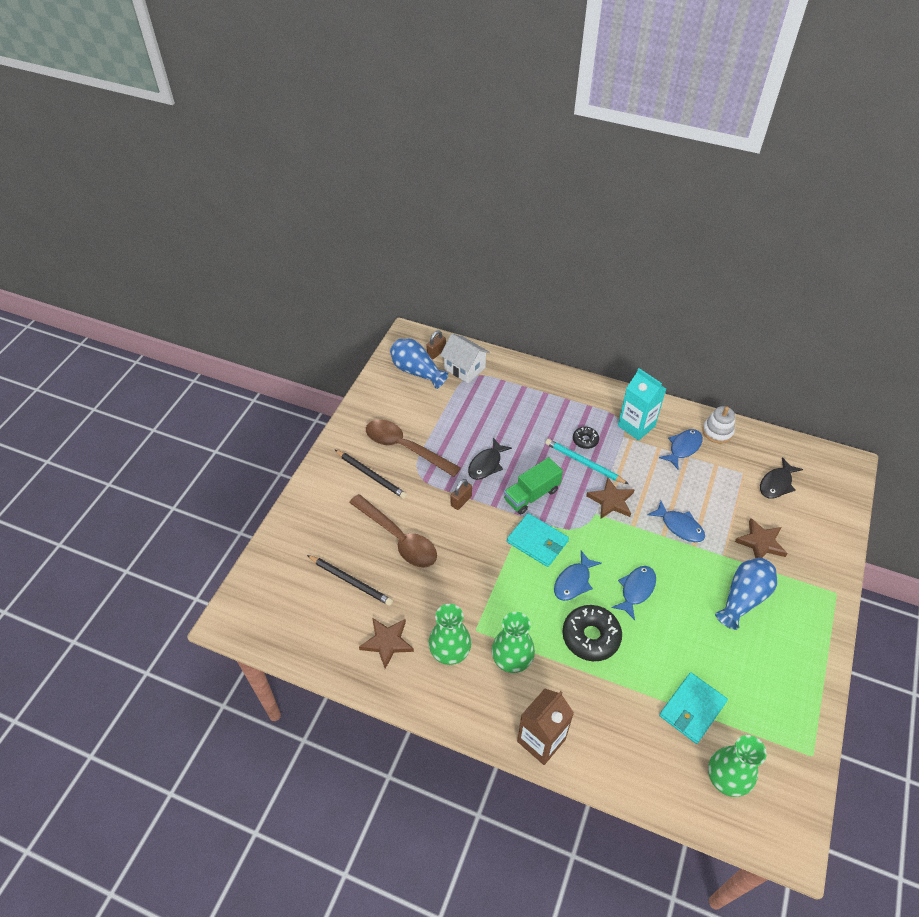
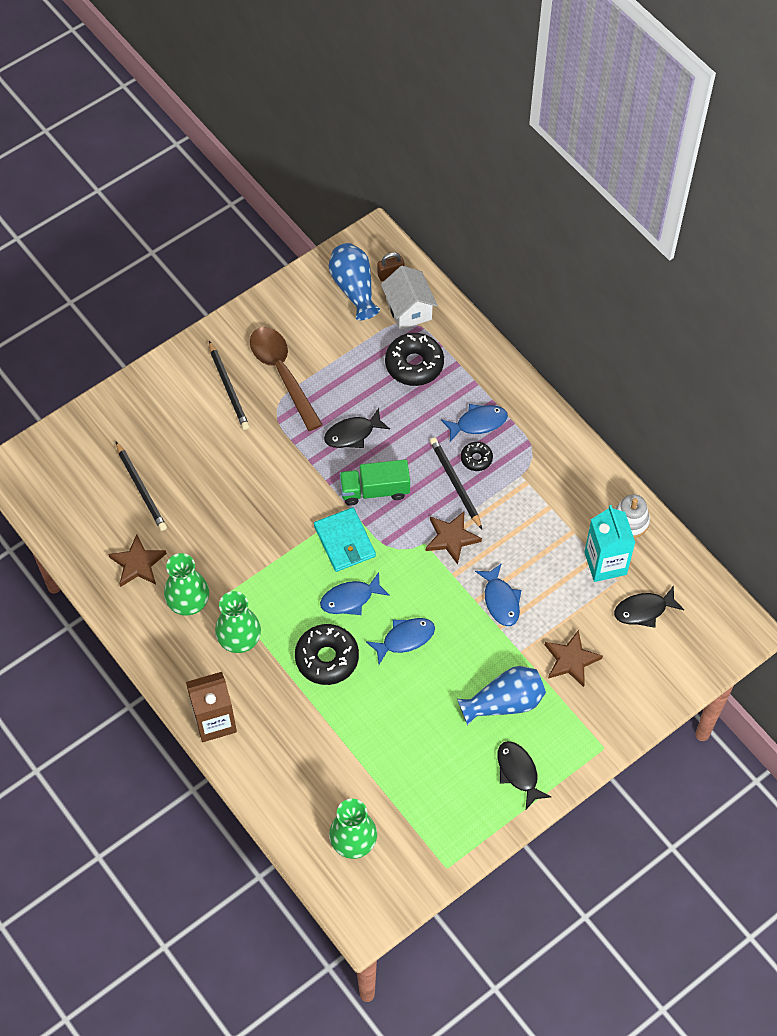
camera: 30 degrees right, 10 degrees up
(398, 538) = (212, 468): brown spoon -> none
(461, 501) = (299, 460): brown padlock -> none
(495, 400) = (414, 364): none -> black donut
(584, 463) = (455, 483): turquoise pencil -> black pencil
(636, 426) = (545, 470): turquoise carton -> turquoise carton (605, 563)
(683, 448) = (576, 520): blue fish -> blue fish (478, 423)
(692, 709) = (370, 770): turquoise wallet -> none
(797, 645) = (518, 772): none -> black fish

